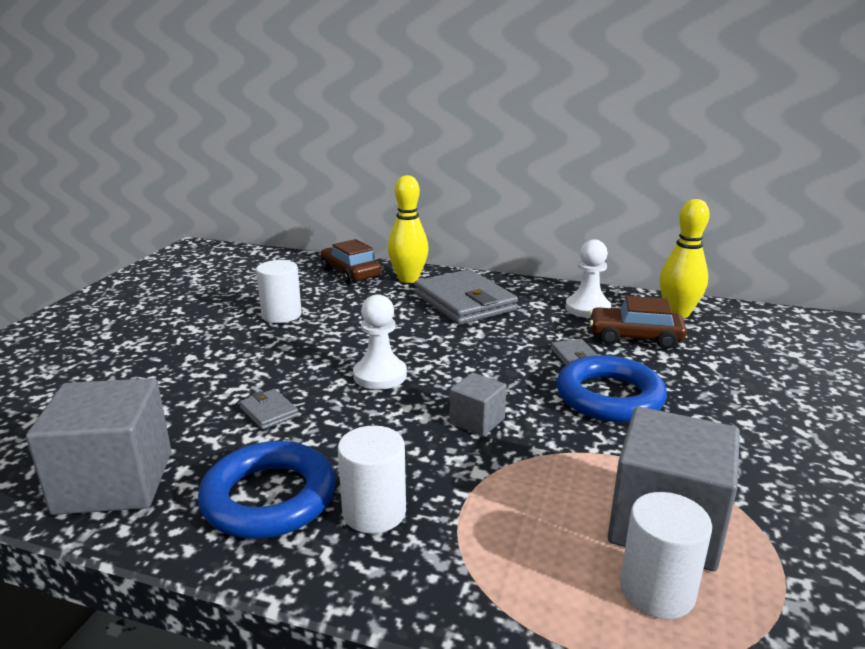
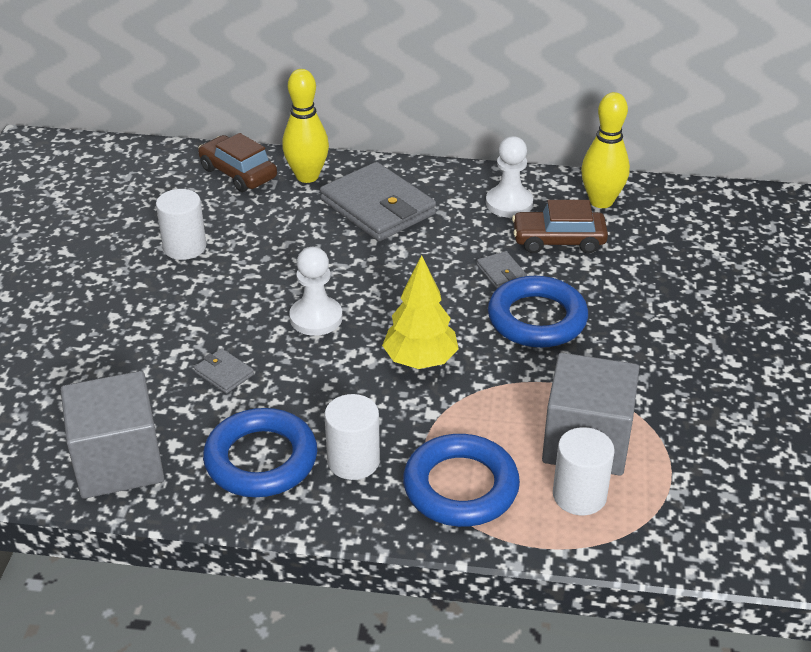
camera: 10 degrees left, 15 degrees up
(477, 421) = (420, 361): grey cube -> yellow tree
(498, 559) = (460, 487): none -> blue ring

